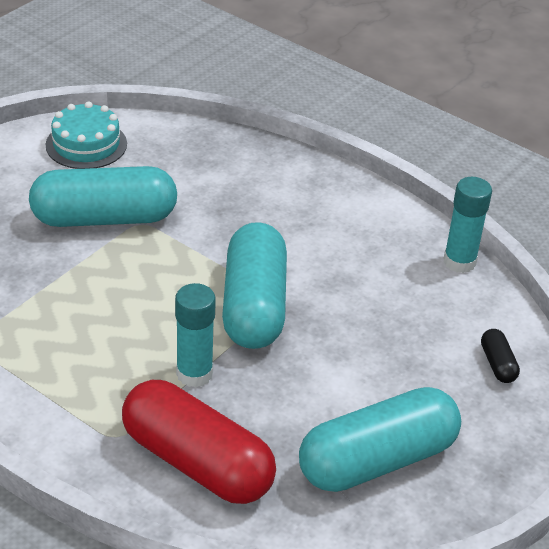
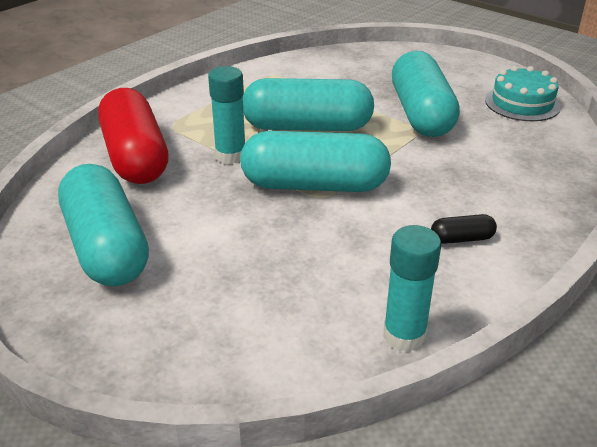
camera: 95 degrees right, 5 degrees down
(129, 309) = (307, 127): none -> turquoise capsule
(197, 462) = (135, 157): red capsule -> red capsule turned 60 degrees counterclockwise
(497, 364) = (220, 349): black capsule -> black capsule (461, 239)

